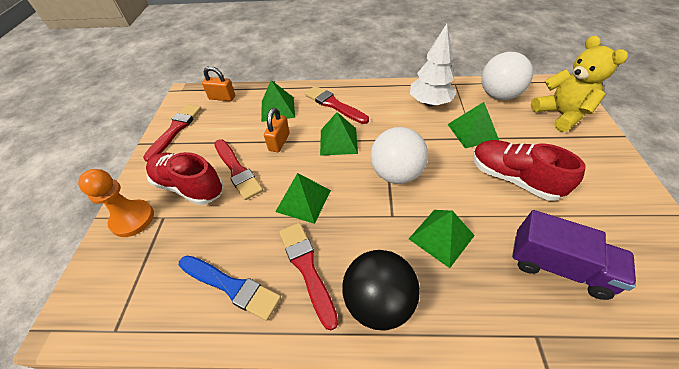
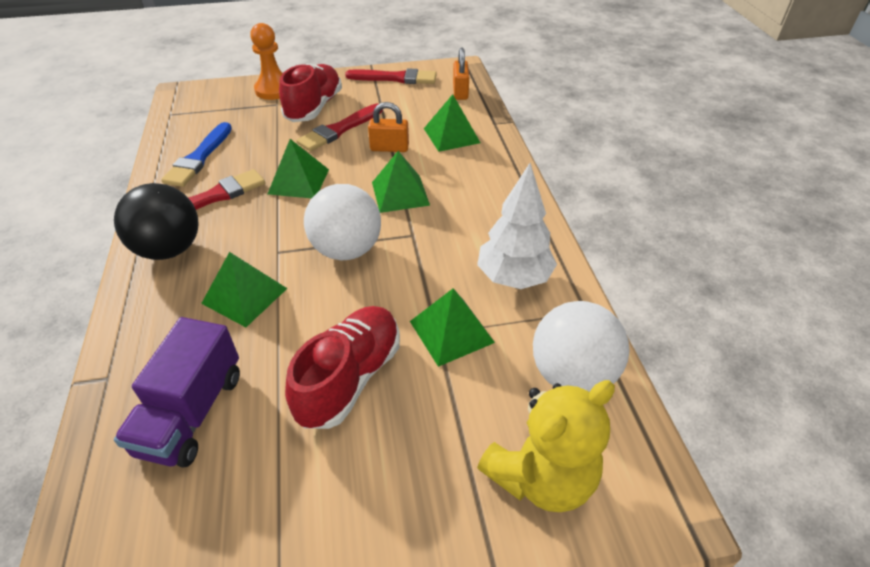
camera: 75 degrees right, 5 degrees down
(334, 105) = (475, 179): red brush -> none

